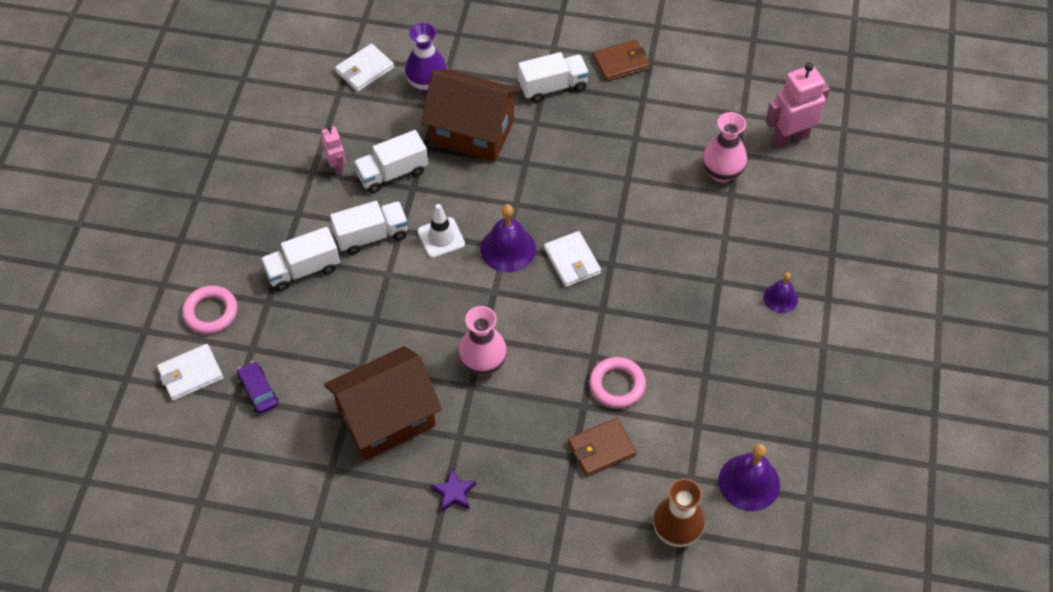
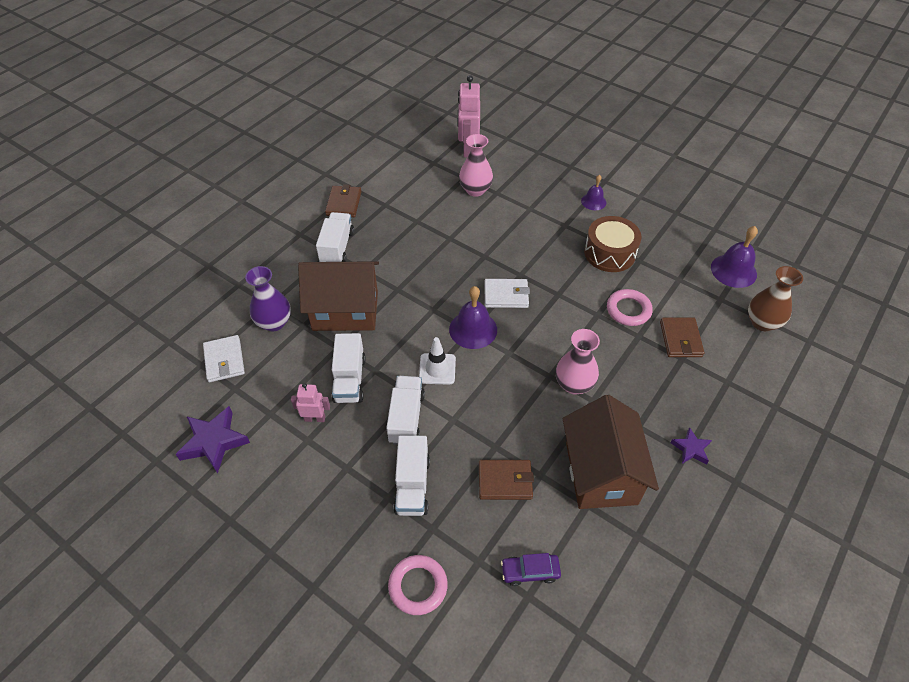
camera: 65 degrees left, 5 degrees down
(191, 374) = (482, 631): white wallet -> none
(279, 107) = (214, 442): none -> purple star
(340, 341) = (505, 481): none -> brown wallet
(472, 132) = (345, 311): brown house -> brown house turned 45 degrees clockwise
(699, 341) = (609, 253): none -> brown drum

